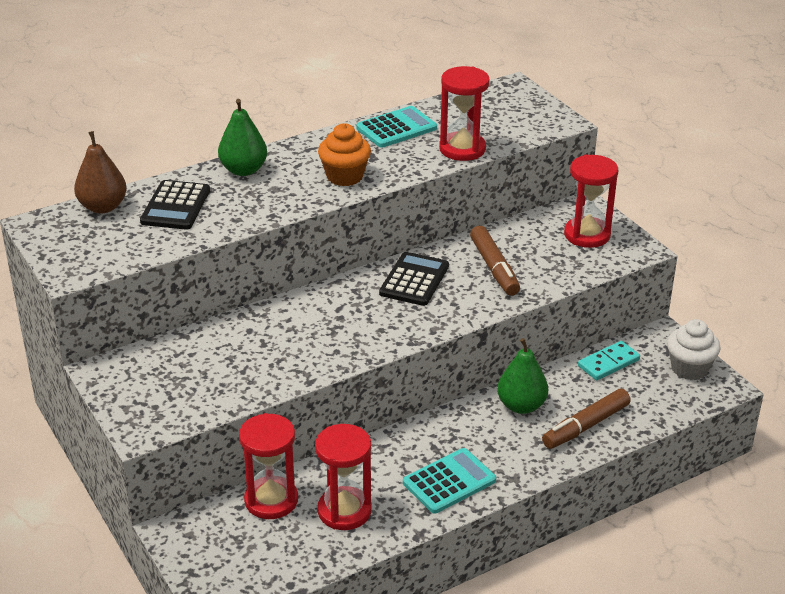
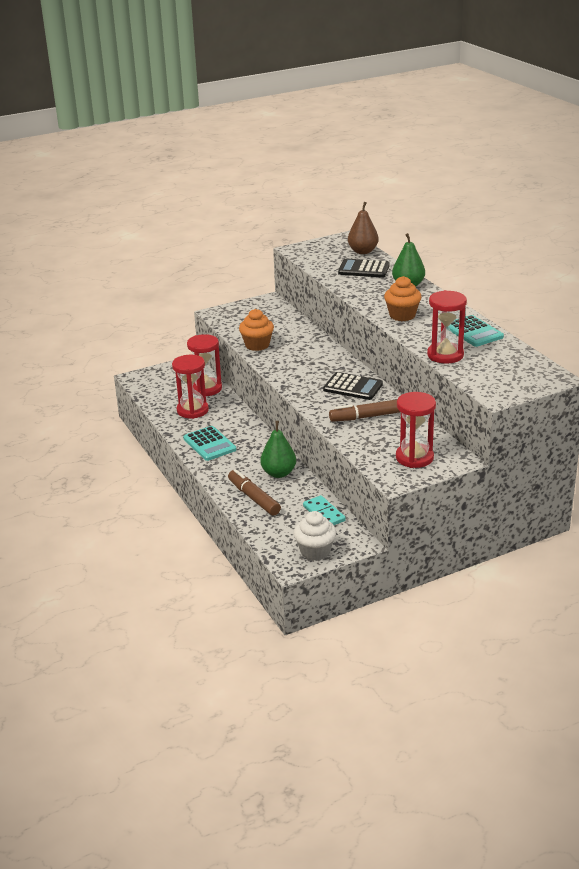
camera: 95 degrees right, 5 degrees down
(276, 374) = (257, 345): none -> orange cupcake

